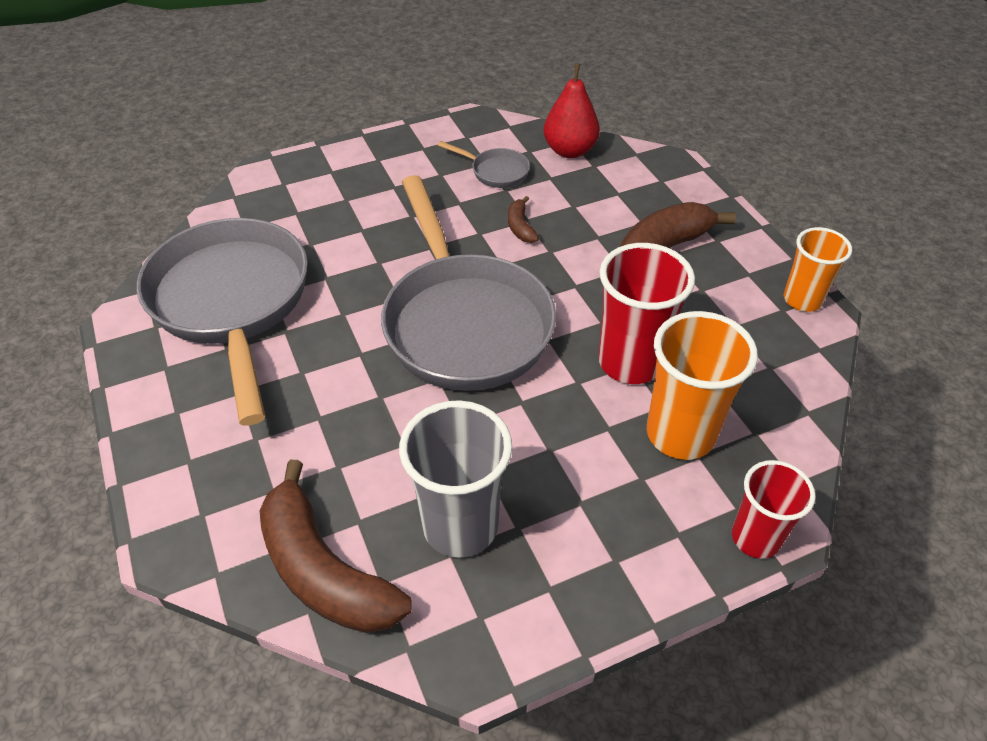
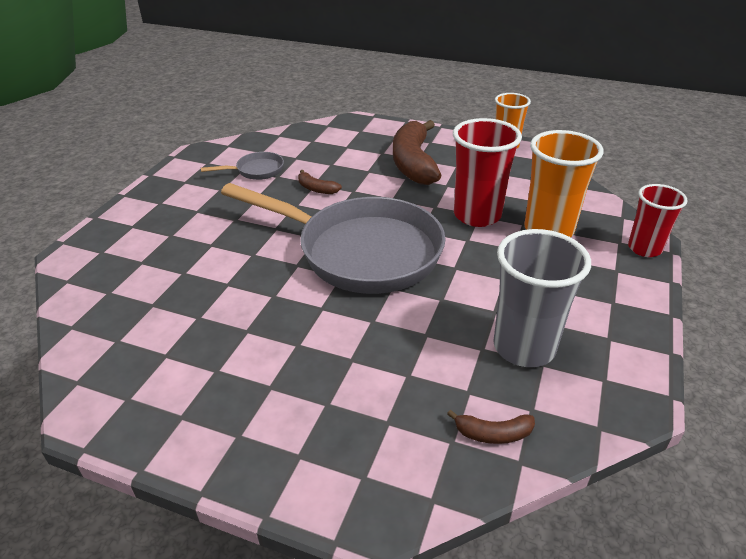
camera: 45 degrees left, 10 degrees down
(232, 303) = (175, 342): grey pan -> none
(324, 570) = (493, 434): brown banana -> brown banana, size x0.44
(569, 151) = (286, 140): red pear -> none

